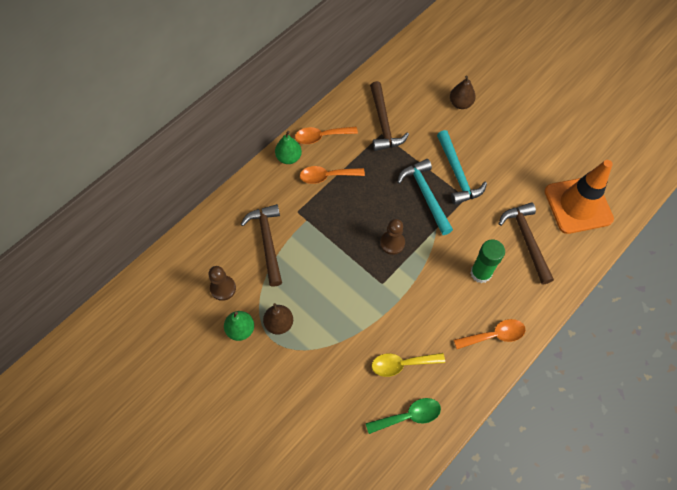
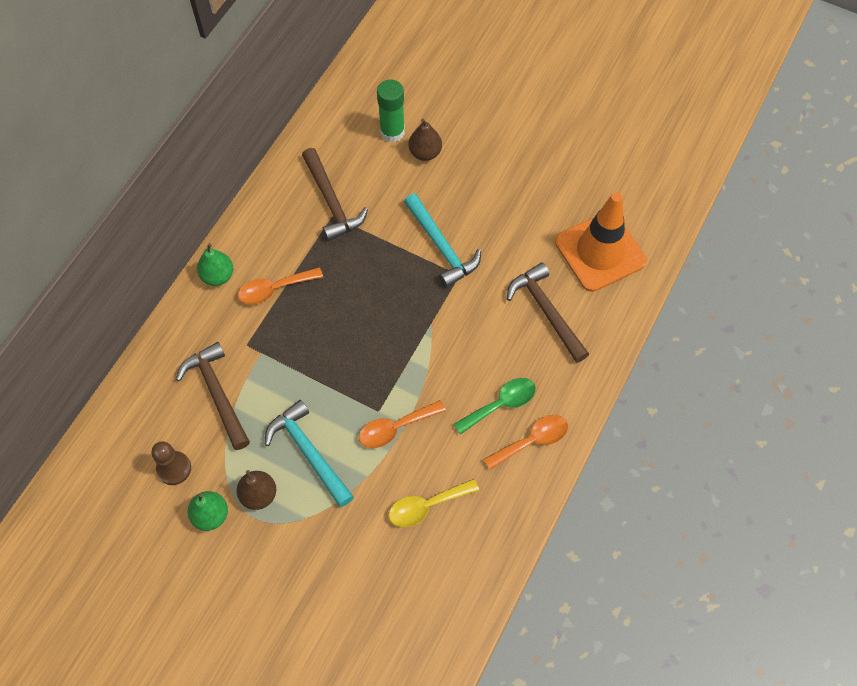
camera: 15 degrees left, 0 degrees up
(321, 136) = (254, 238): orange spoon -> orange spoon (395, 428)
(392, 243) = (379, 356): brown pawn -> none
(409, 416) = (449, 567): green spoon -> green spoon (501, 404)
(426, 195) = (407, 283): turquoise hammer -> turquoise hammer (309, 452)
(480, 273) = (499, 367): green glue stick -> green glue stick (392, 132)

